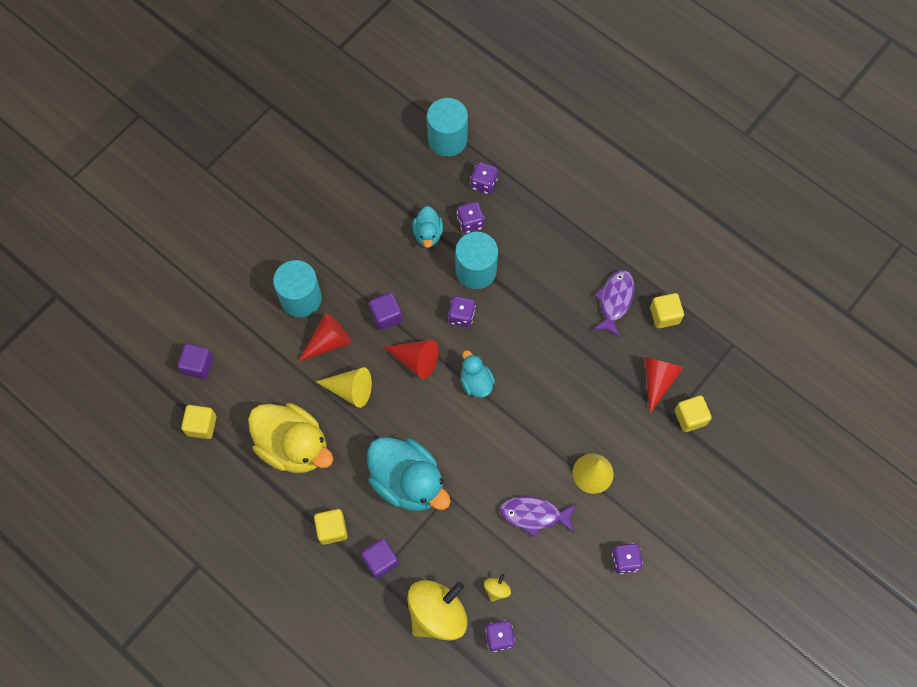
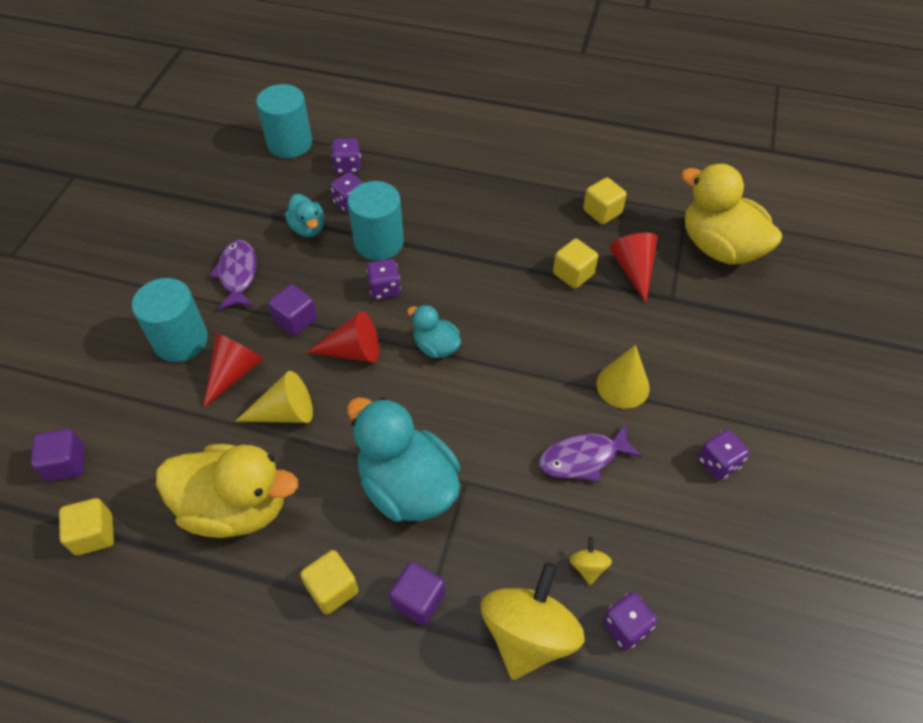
camera: 25 degrees left, 15 degrees down
(408, 481) = (407, 486): turquoise duck -> turquoise duck turned 150 degrees counterclockwise
(615, 300) = (544, 217): purple fish -> purple fish (237, 274)
(690, 417) = (689, 290): yellow cube -> yellow cube (573, 274)
(738, 389) = (719, 247): none -> yellow duck

